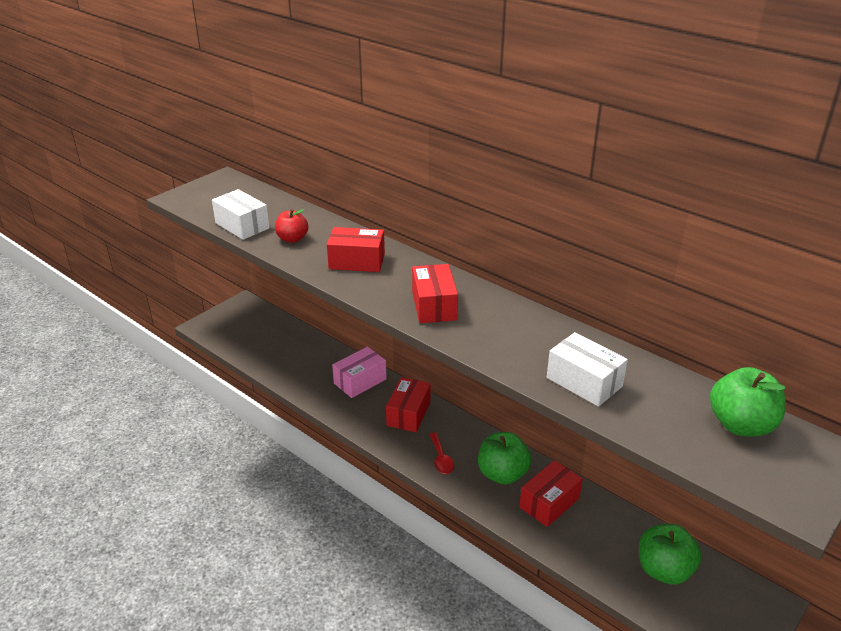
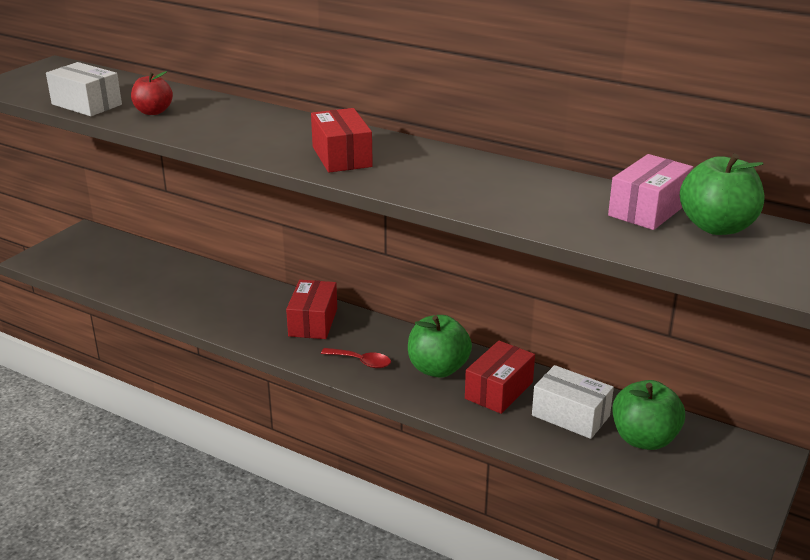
camera: 10 degrees left, 5 degrees down
(357, 261) = (238, 126): red box -> none
(360, 381) = (247, 296): pink box -> pink box (648, 210)
(441, 459) = (361, 362): red spoon -> red spoon turned 45 degrees counterclockwise
(584, 382) = (534, 206): white box -> white box (570, 415)

